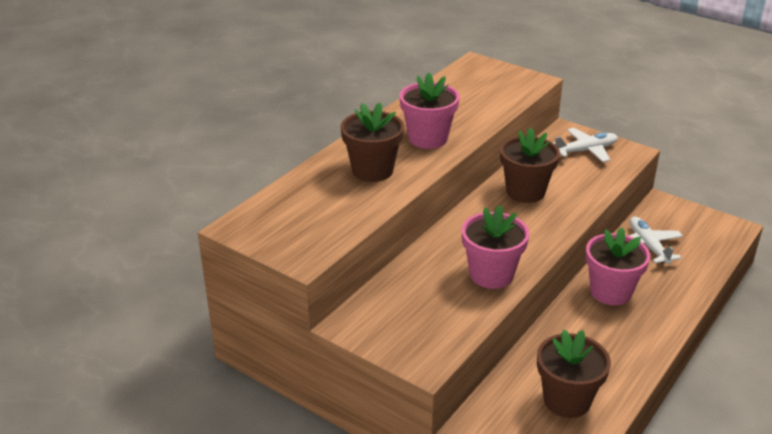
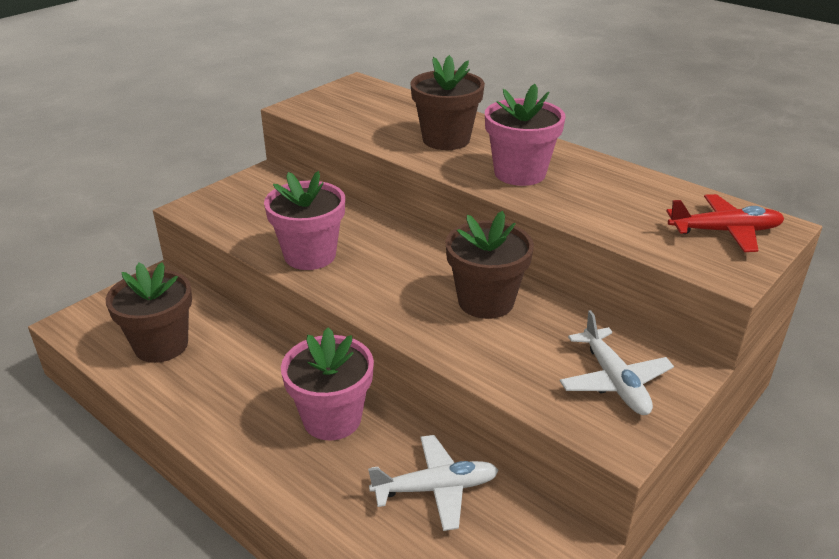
camera: 95 degrees right, 0 degrees up
(488, 76) = (725, 231): none -> red plane

